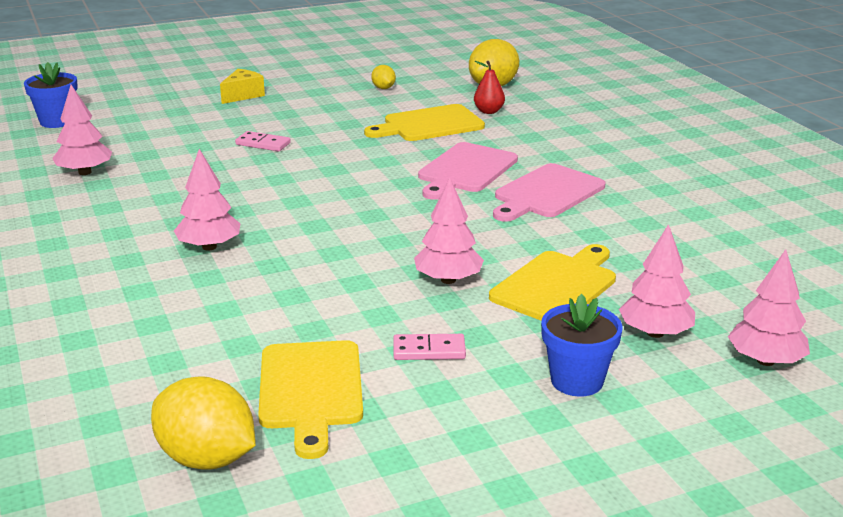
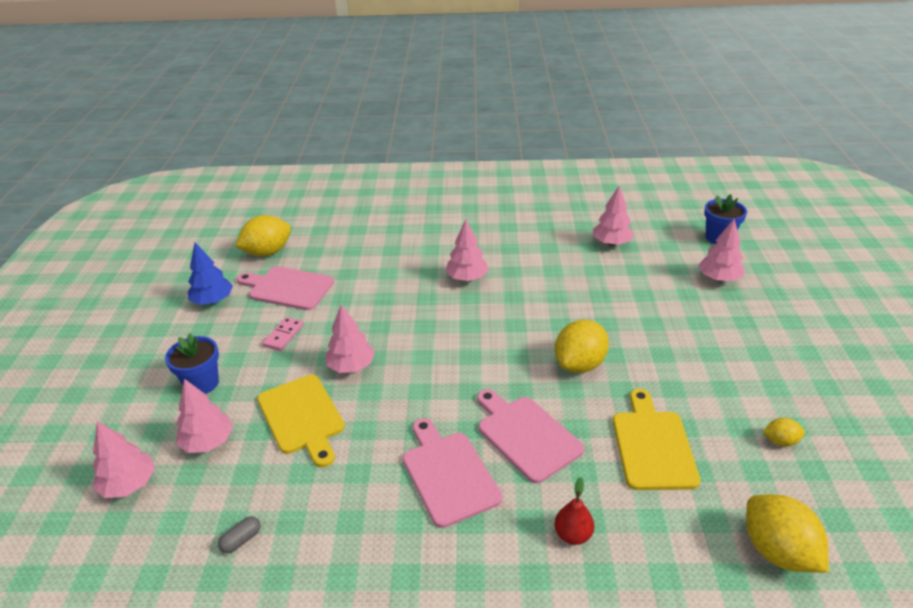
camera: 115 degrees right, 10 degrees up
(149, 117) = (719, 278): none -> pink tree
(243, 95) = (769, 335): yellow cheese -> none
(263, 144) = (637, 327): pink domino -> none
(310, 390) = (288, 288): yellow cutting board -> pink cutting board
(344, 161) = (579, 364): none -> yellow lemon
(394, 459) = (213, 301): none -> blue tree
(488, 111) = (681, 511): red pear -> red pear (573, 534)
(729, 266) = (241, 540): none -> grey capsule

